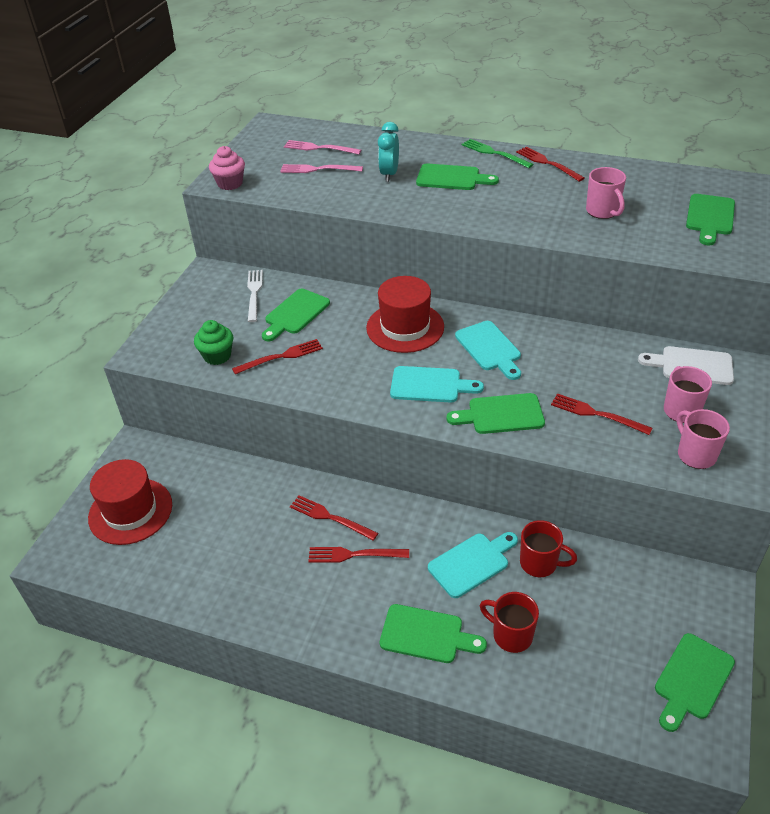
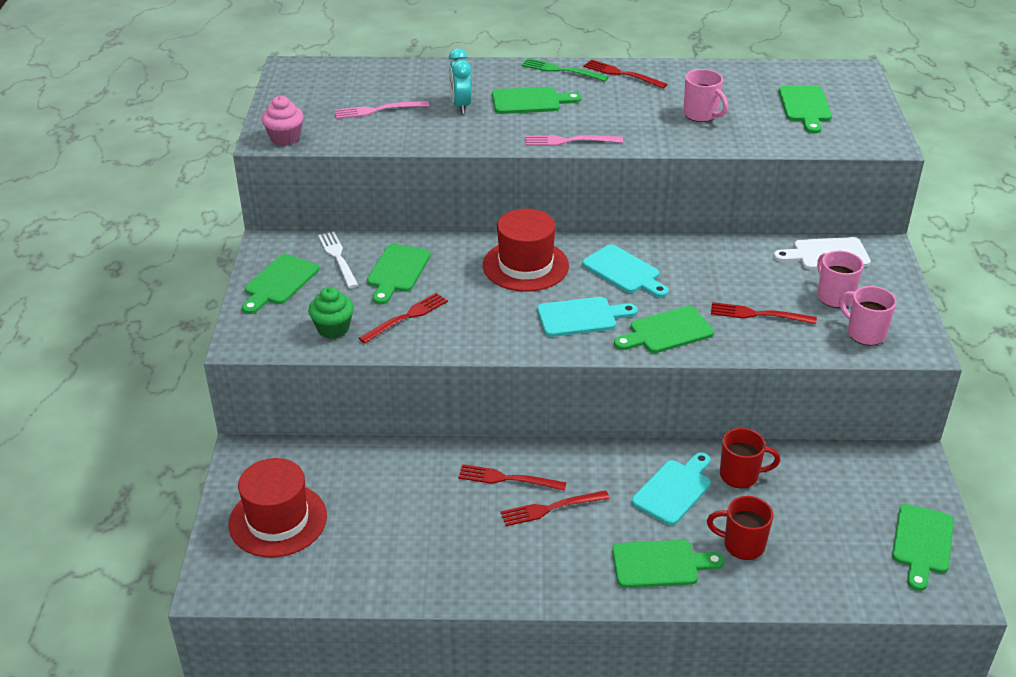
camera: 20 degrees left, 5 degrees down
(197, 307) = (279, 282): none -> green cutting board
(318, 148) = (364, 87): pink fork -> pink fork (568, 141)

